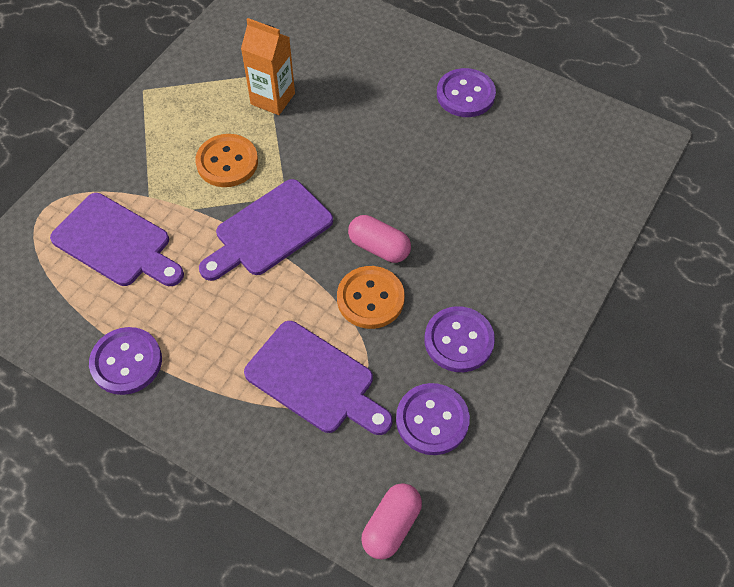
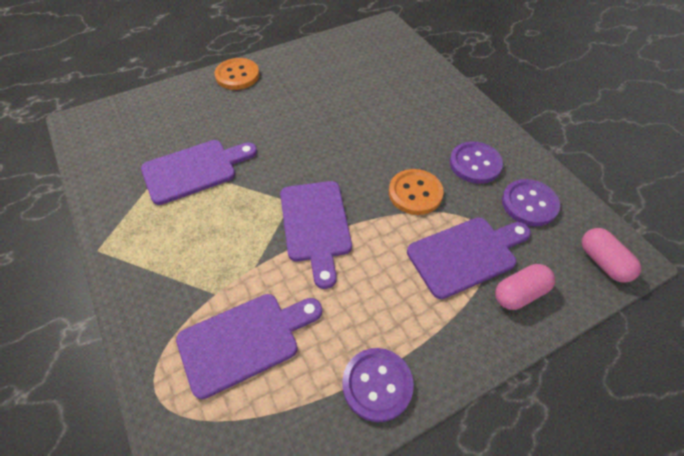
camera: 60 degrees left, 5 degrees down
(227, 162) = (228, 224): orange button -> orange button (237, 75)
(273, 99) = (194, 170): orange carton -> purple cutting board
(379, 247) = (376, 170): pink capsule -> pink capsule (519, 293)
(465, 94) = (287, 76): purple button -> none

